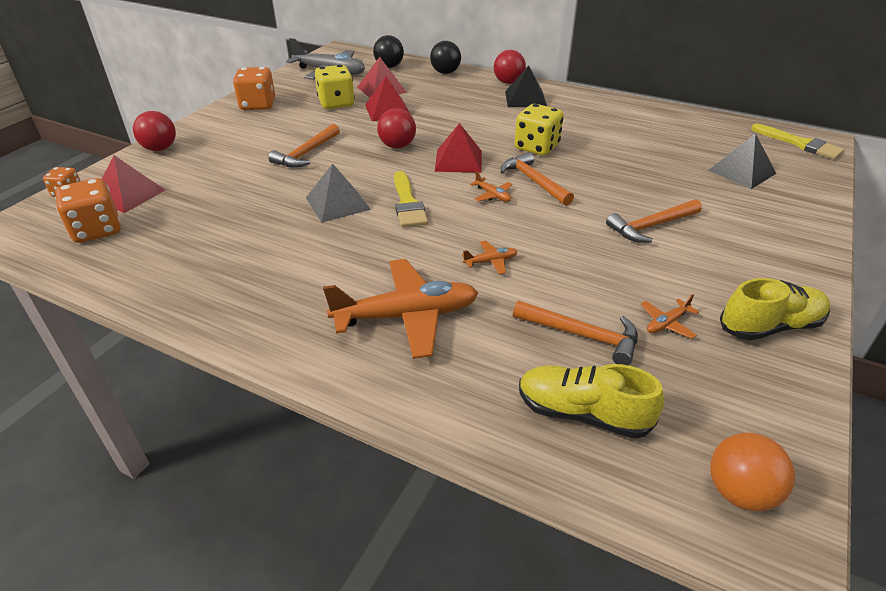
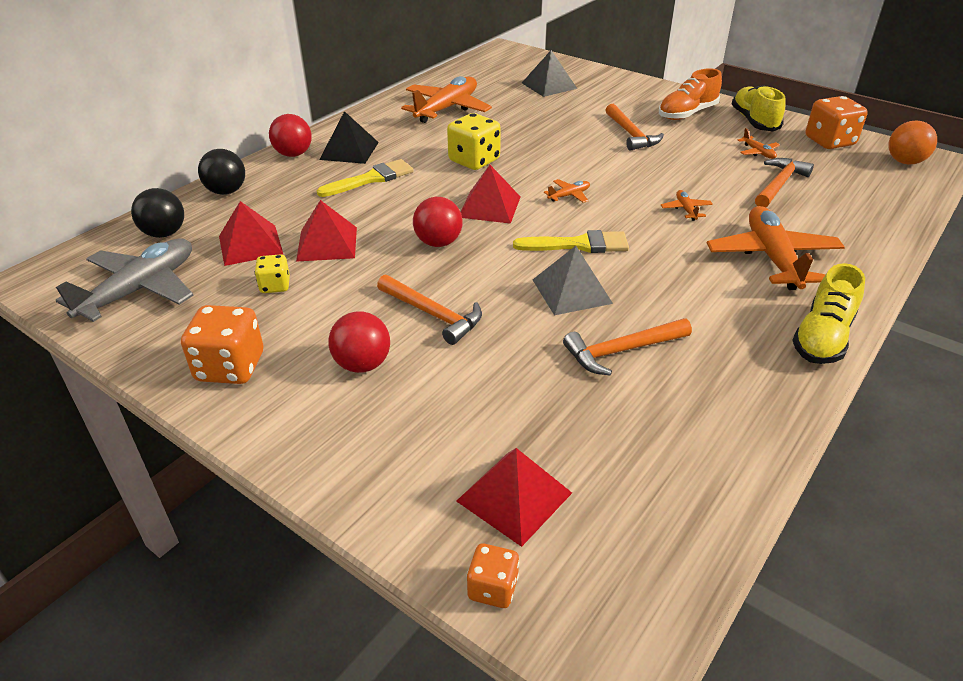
camera: 80 degrees left, 0 degrees up
(97, 230) = (620, 517): orange dice -> orange dice (829, 141)
(160, 149) = (355, 479): red ball -> red ball (362, 364)
(336, 103) = (275, 286): yellow dice -> yellow dice, size x0.56
(533, 181) = (545, 172): orange hammer -> orange hammer (622, 351)
(582, 413) = (861, 197): yellow shoe -> yellow shoe (822, 337)
(634, 126) = (447, 108): none -> orange plane
(745, 267) = (687, 114): none -> orange shoe
(800, 144) = (508, 56): yellow brush -> yellow brush (371, 179)

